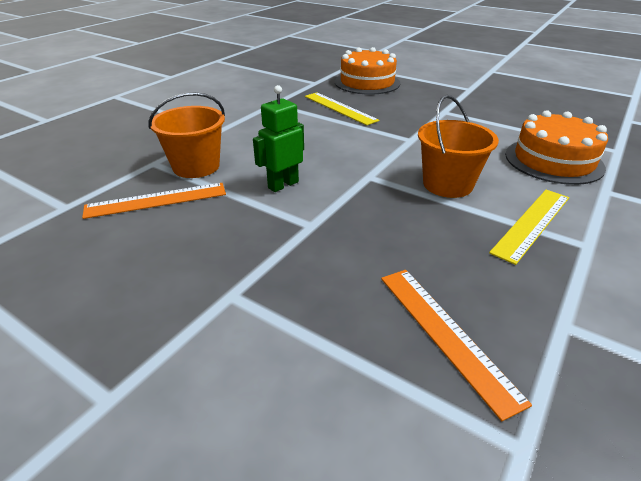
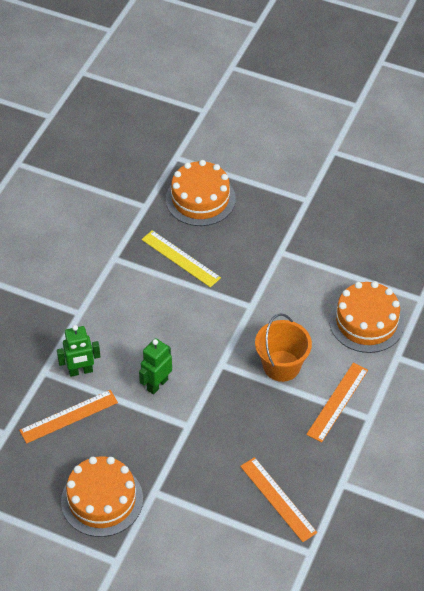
camera: 10 degrees left, 15 degrees up
(142, 295) = (102, 500): none -> orange cake
(196, 166) = (80, 371): orange bucket -> green robot
(532, 224) = (337, 402): yellow ruler -> orange ruler

